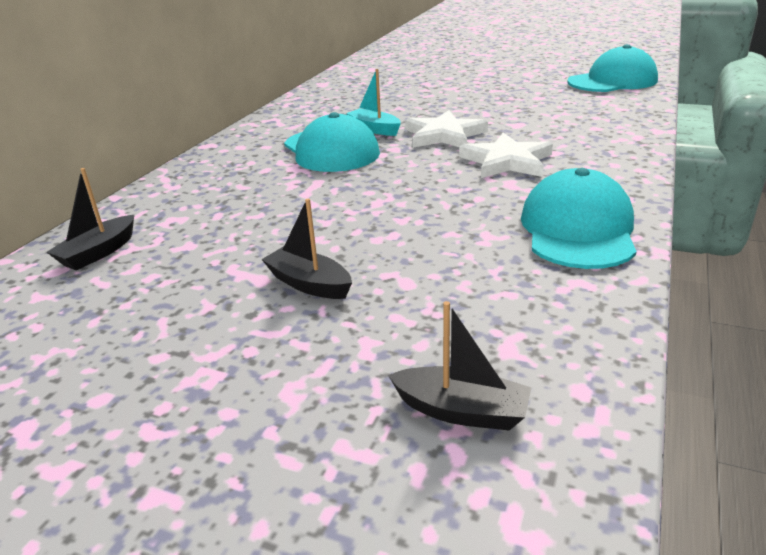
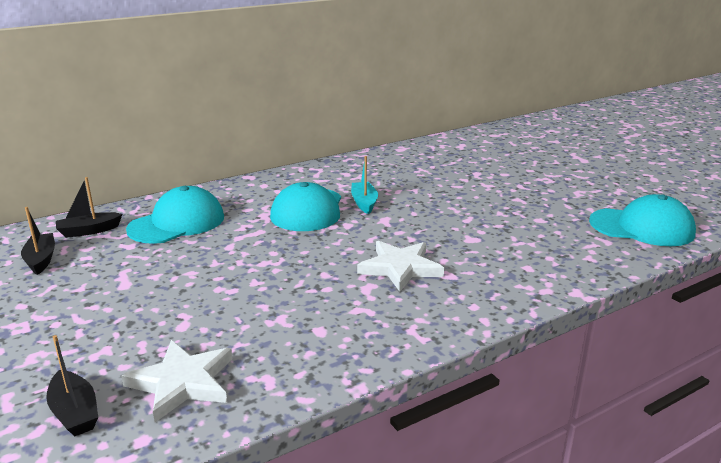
camera: 35 degrees right, 5 degrees down
(309, 284) = (139, 300): black boat -> black boat (41, 260)
(444, 135) = (400, 227): white star -> white star (182, 383)
(578, 229) = (340, 343): turquoise cap -> turquoise cap (177, 223)

